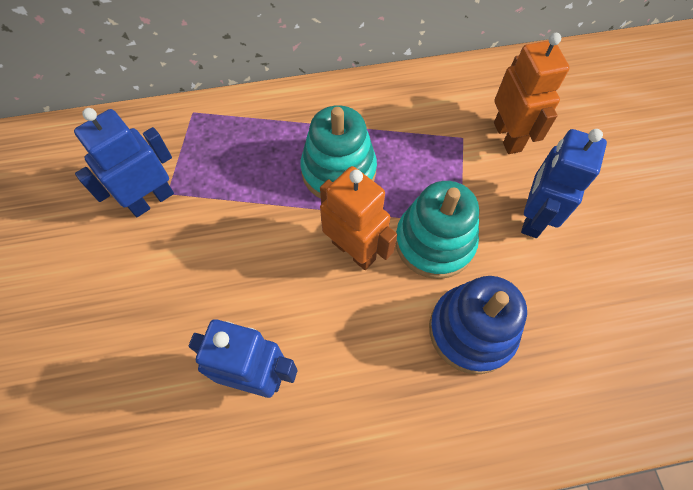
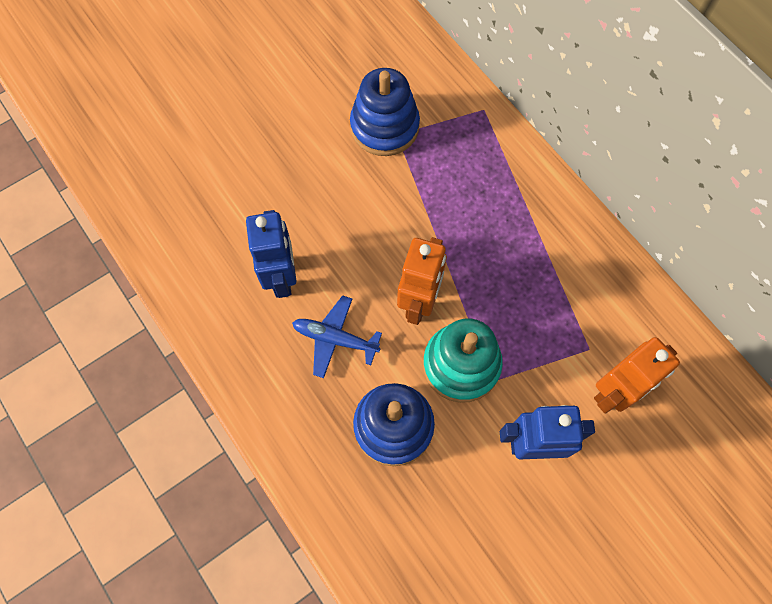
camera: 65 degrees right, 5 degrees up
(151, 200) = (384, 127): blue robot -> blue stacking toy
(338, 171) = (490, 255): turquoise stacking toy -> none
(355, 348) = (335, 339): none -> blue plane

